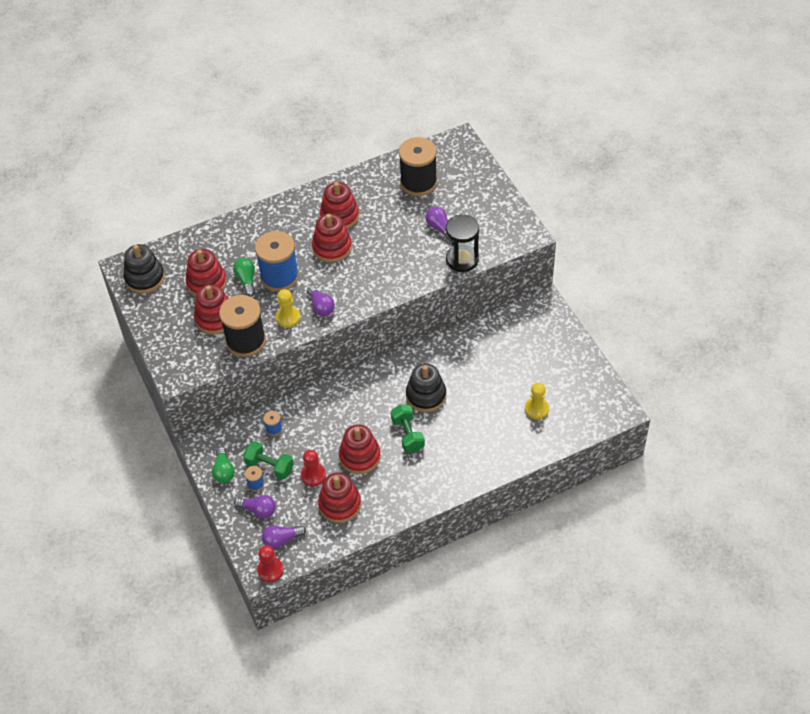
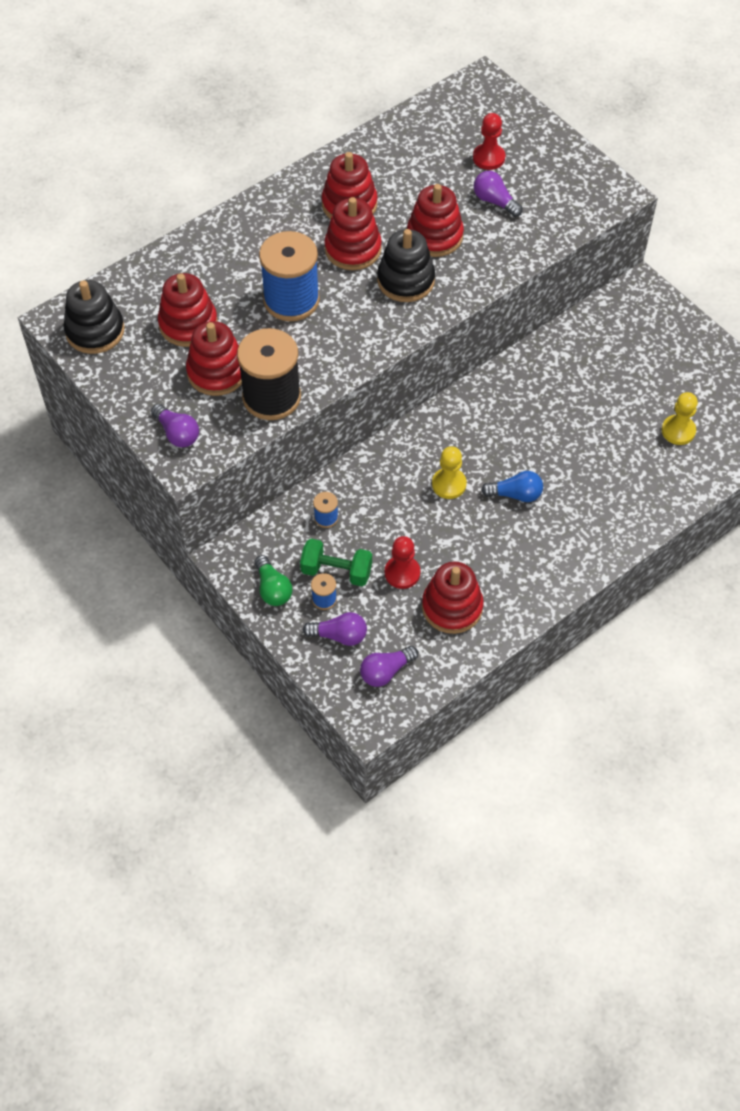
camera: 15 degrees left, 5 degrees up
(246, 280) = (245, 312): green light bulb -> none
(270, 570) = (383, 717): red pawn -> red pawn (488, 158)
(288, 317) = (322, 355): yellow pawn -> yellow pawn (449, 484)
(321, 307) = (364, 333): purple light bulb -> purple light bulb (177, 433)
(360, 456) = (459, 536): red stacking toy -> red stacking toy (434, 236)
(408, 435) = (515, 494): green dumbbell -> blue light bulb
(418, 182) = (444, 144): black spool -> none
(426, 395) = (523, 437): black stacking toy -> black stacking toy (406, 280)
(462, 259) = (539, 239): black hourglass -> none

